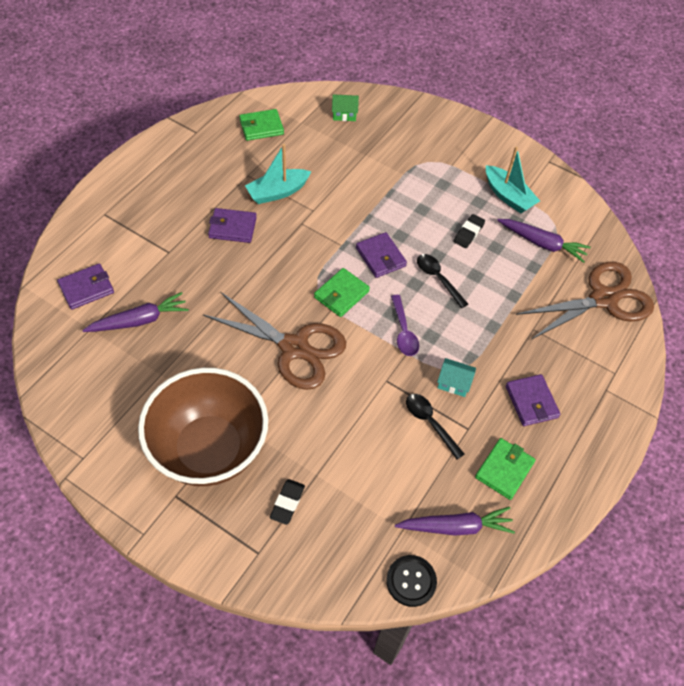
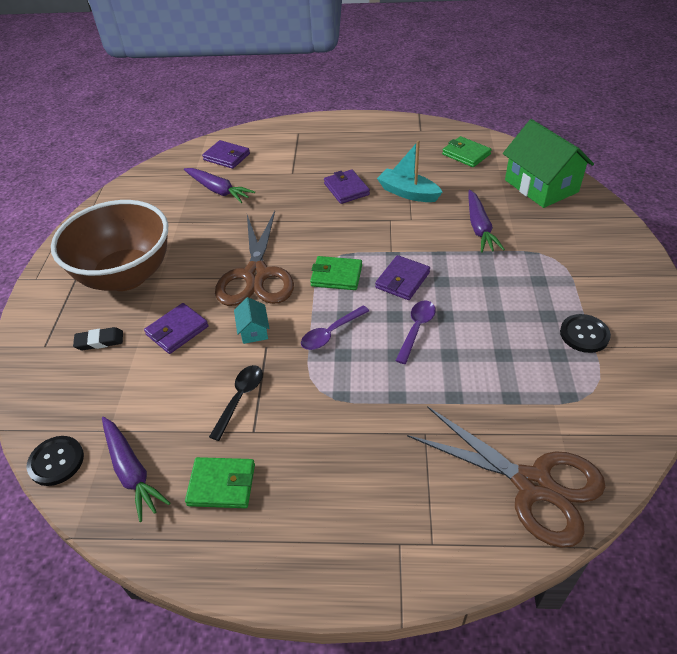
camera: 65 degrees right, 10 degrees down
(344, 114) = (541, 186): green house -> green house, size x2.30
(438, 279) = (416, 329): black spoon -> purple spoon
(454, 383) = (300, 396): turquoise house -> turquoise house (253, 330)
(468, 233) = (498, 326): black eraser -> none
(508, 196) = (584, 334): turquoise boat -> black button
(531, 402) = (325, 473): purple wallet -> purple wallet (177, 330)
(542, 244) = (552, 391): purple carrot -> purple carrot (479, 228)

